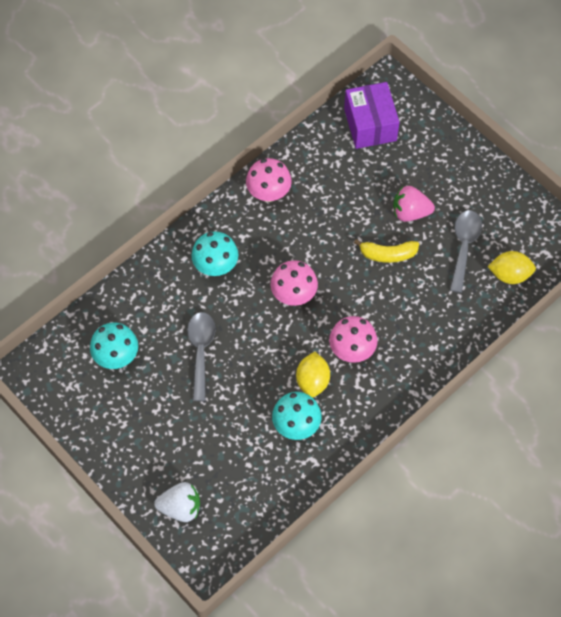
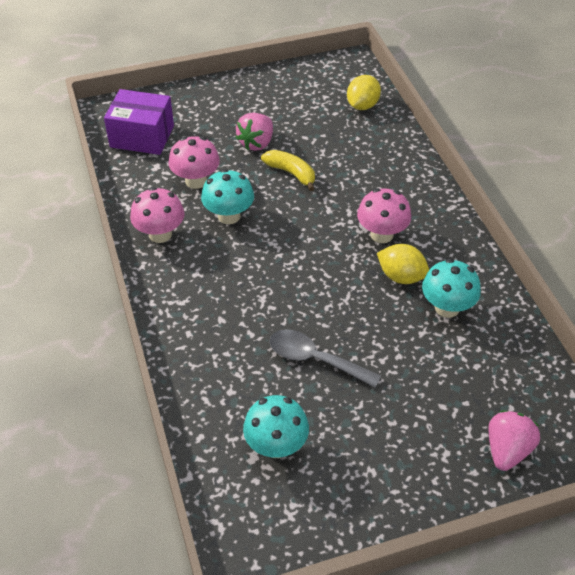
camera: 65 degrees left, 15 degrees down
(180, 507) = (507, 450): white strawberry -> pink strawberry
(216, 266) = (217, 308): turquoise mushroom -> turquoise mushroom (229, 216)
(293, 295) = (292, 256): pink mushroom -> pink mushroom (196, 181)
(387, 254) = (291, 173): yellow banana -> yellow banana turned 75 degrees counterclockwise
(464, 247) = (316, 122): grey spoon -> none

